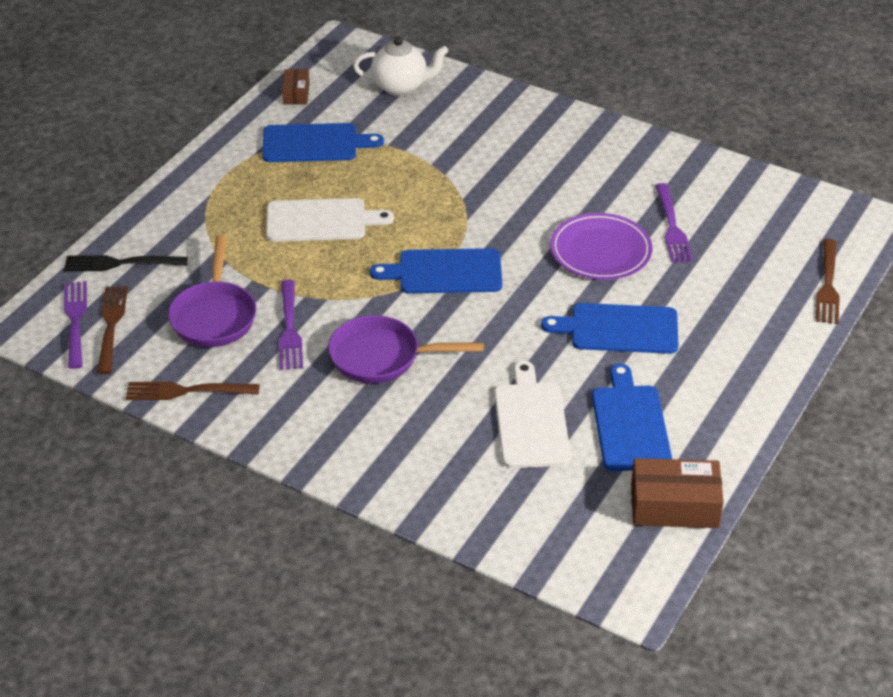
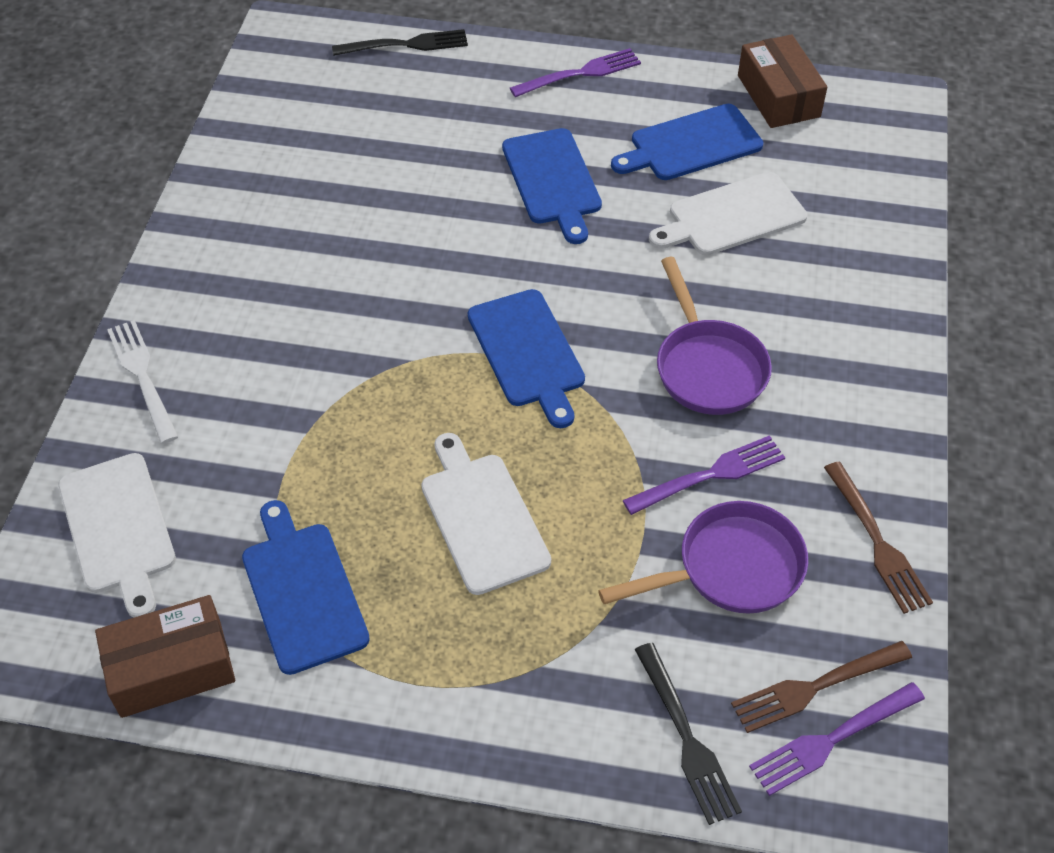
camera: 110 degrees left, 10 degrees up
(296, 93) = (171, 668): brown box -> brown box, size x1.78
(400, 86) = (118, 528): white teapot -> white cutting board
(514, 108) = (142, 377): none -> white fork
(600, 251) = (424, 223): purple plate -> none
(672, 227) = (353, 173): purple fork -> purple fork (580, 73)
(828, 285) = (406, 45): brown fork -> black fork

